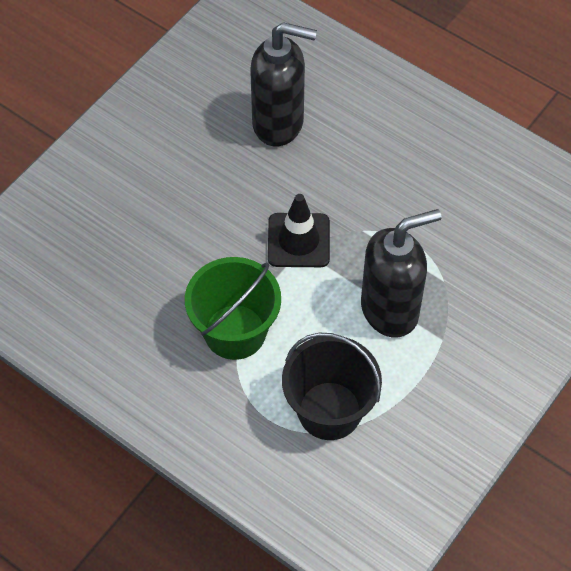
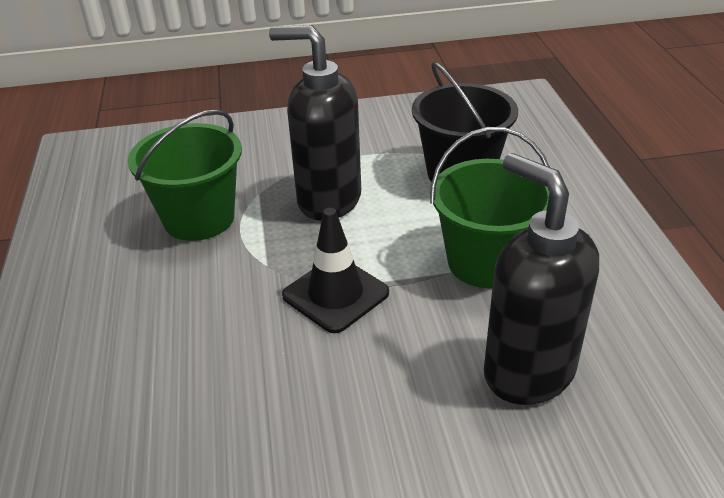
camera: 135 degrees left, 20 degrees down
(279, 123) = (195, 428): black soap dispenser -> black soap dispenser (527, 372)
(451, 231) = (199, 218): none -> green bucket

